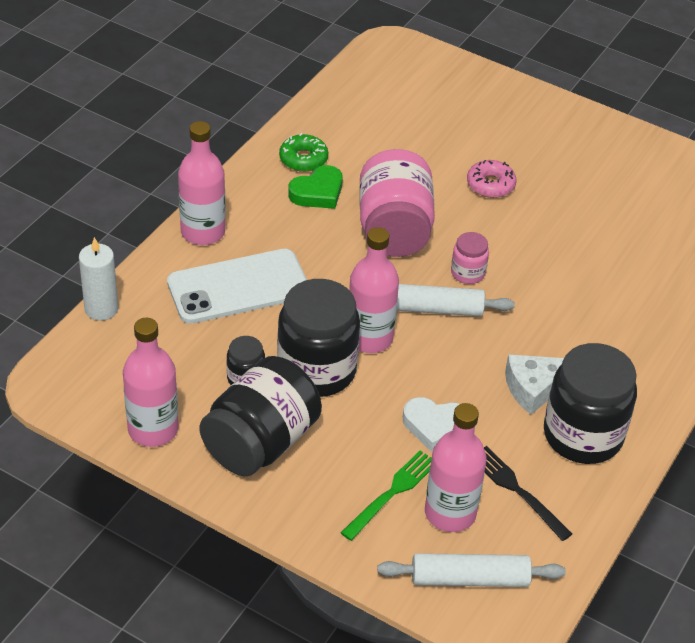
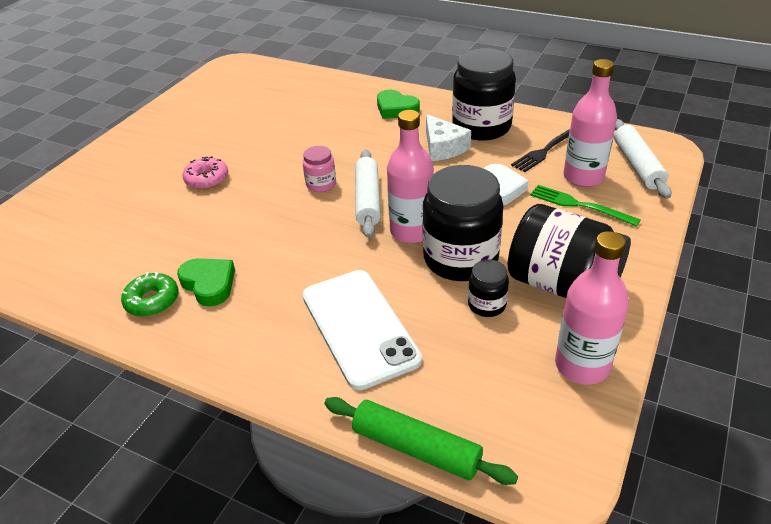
camera: 90 degrees left, 5 degrees down
(101, 309) = (416, 448): white candle -> green rolling pin
(203, 232) = (272, 370): pink bottle -> none
(394, 229) = (266, 228): pink jar -> none
(638, 354) = (396, 109): none -> green heart

